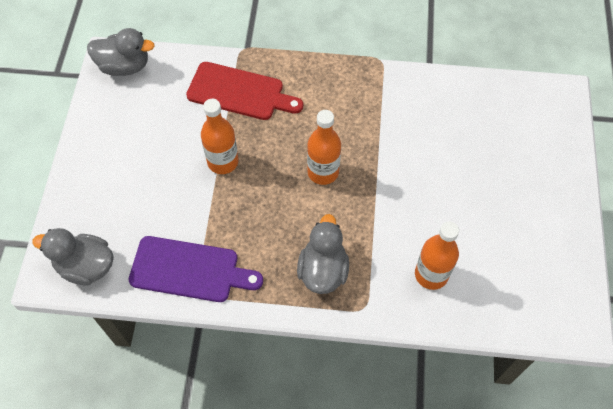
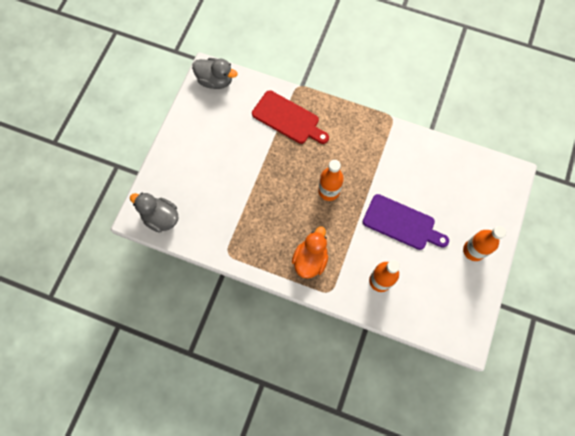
camera: 15 degrees right, 10 degrees up
(189, 270) = (225, 237): purple cutting board -> purple cutting board (401, 223)
(223, 162) = (264, 167): orange bottle -> orange bottle (473, 250)
(323, 270) = (310, 259): grey duck -> orange duck

